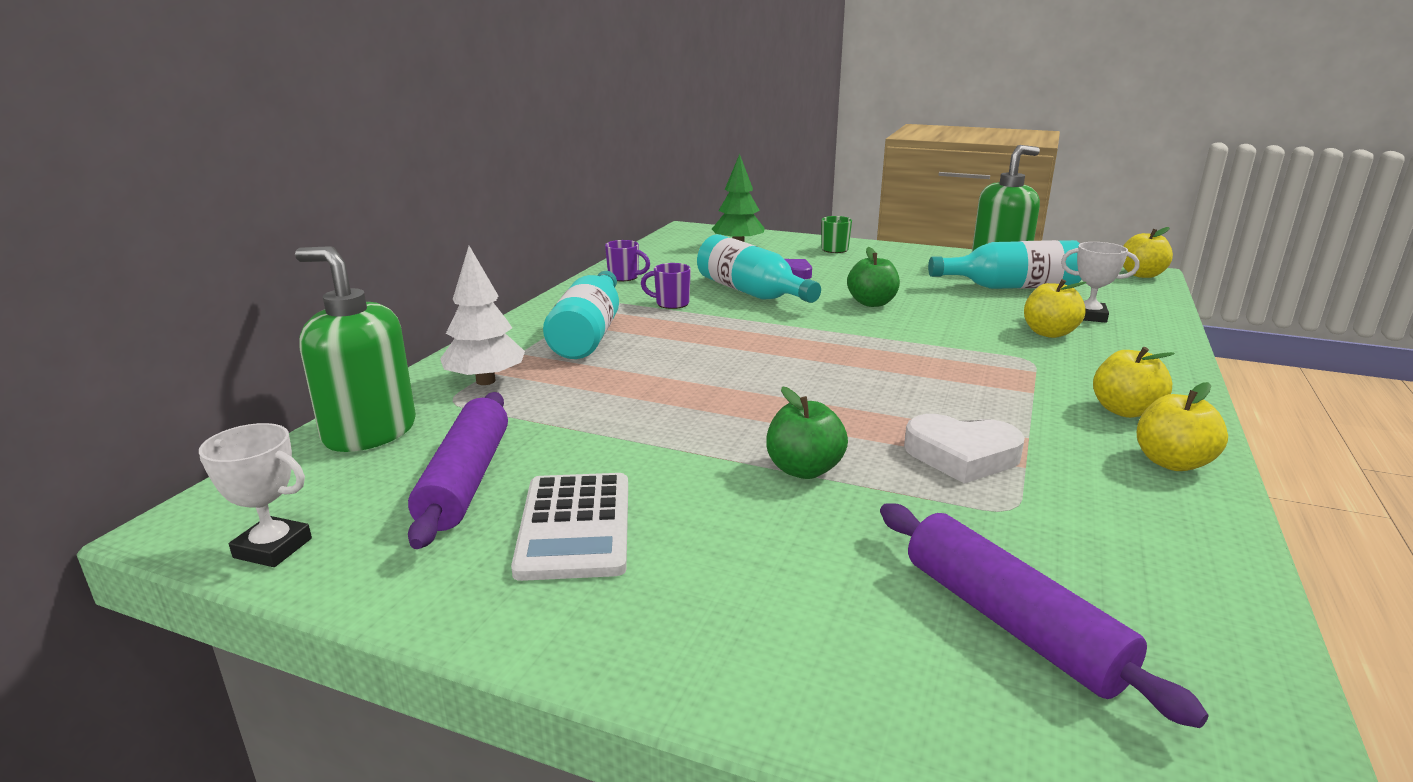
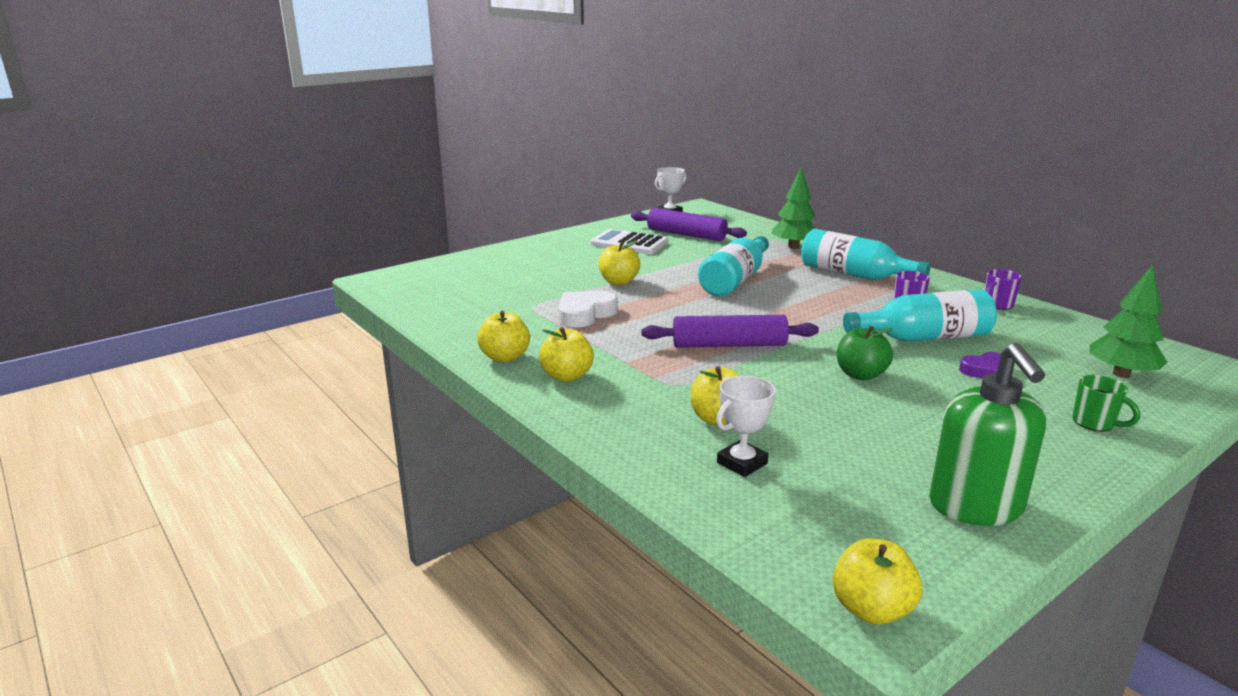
camera: 120 degrees right, 0 degrees up
(369, 432) = (751, 226): green soap dispenser -> none
(485, 381) = (793, 247): white tree -> green tree
(804, 470) = (619, 282): green apple -> yellow apple
(1011, 287) = (870, 467): turquoise bottle -> turquoise bottle (735, 280)
(1011, 623) = (481, 282): purple rolling pin -> purple rolling pin (729, 345)

